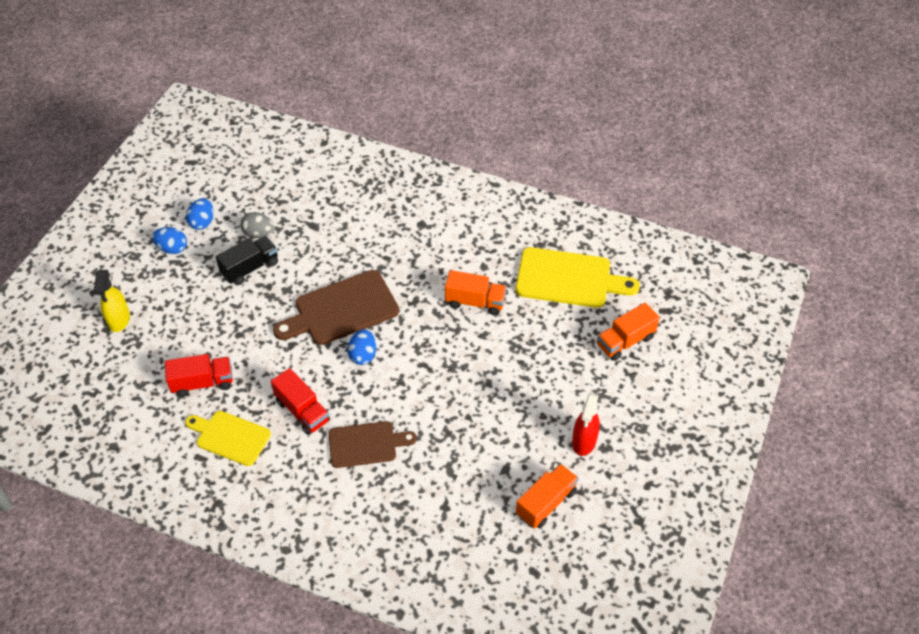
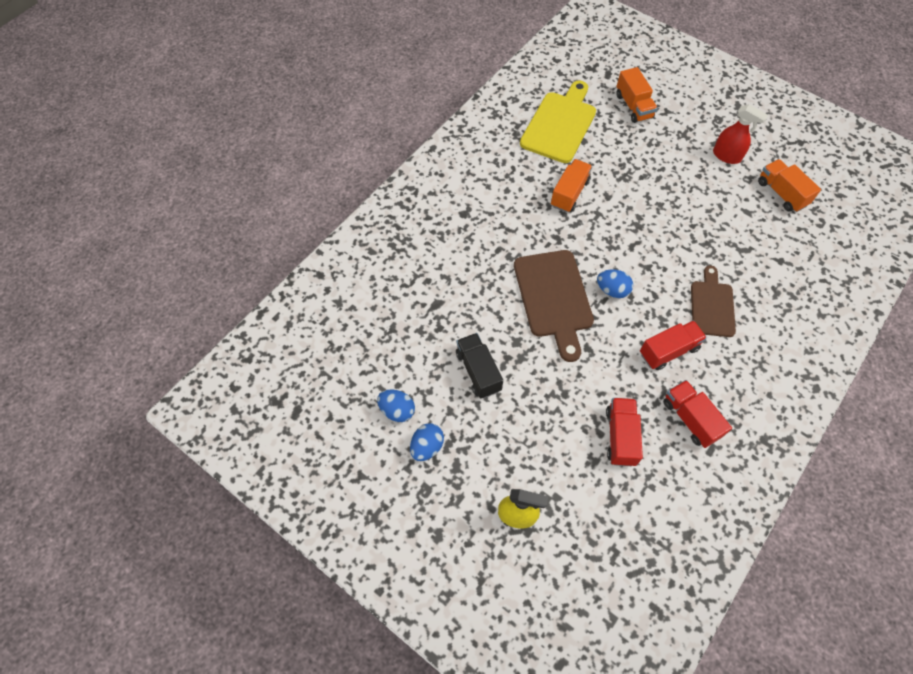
camera: 75 degrees left, 10 degrees up
(230, 437) = (690, 419): yellow cutting board -> red truck
(258, 234) = (432, 356): grey egg -> none

